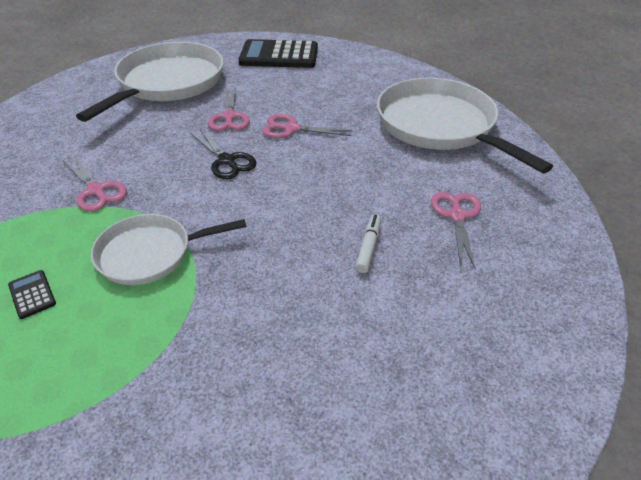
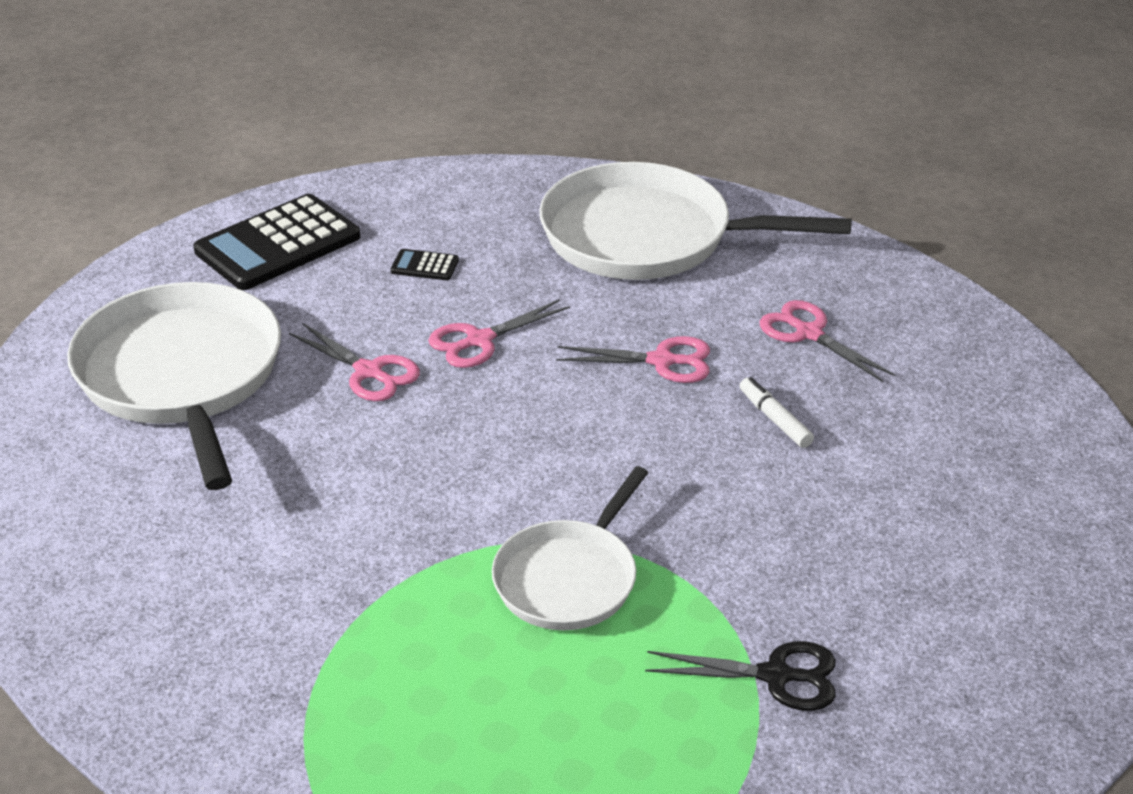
camera: 45 degrees left, 5 degrees down
(32, 294) = (517, 705): black calculator -> black calculator (424, 266)
(96, 191) = (370, 566): pink scissors -> pink scissors (662, 361)
(227, 161) = (470, 428): black scissors -> black scissors (776, 676)

